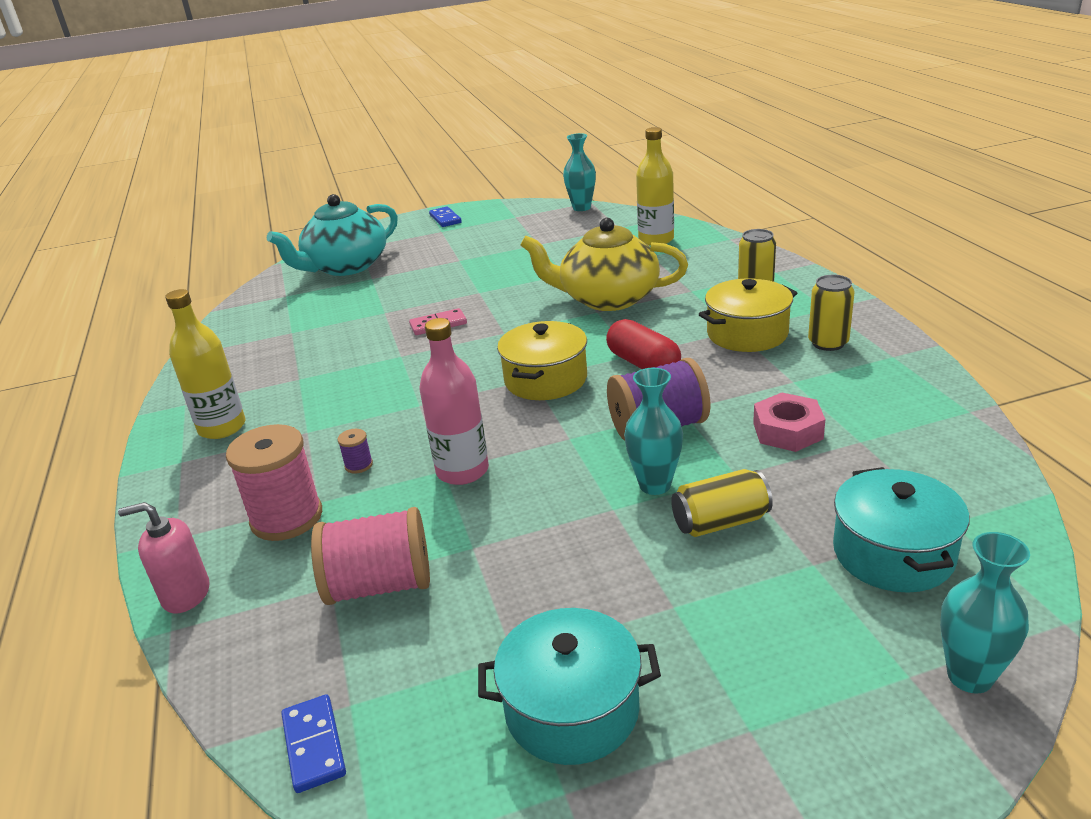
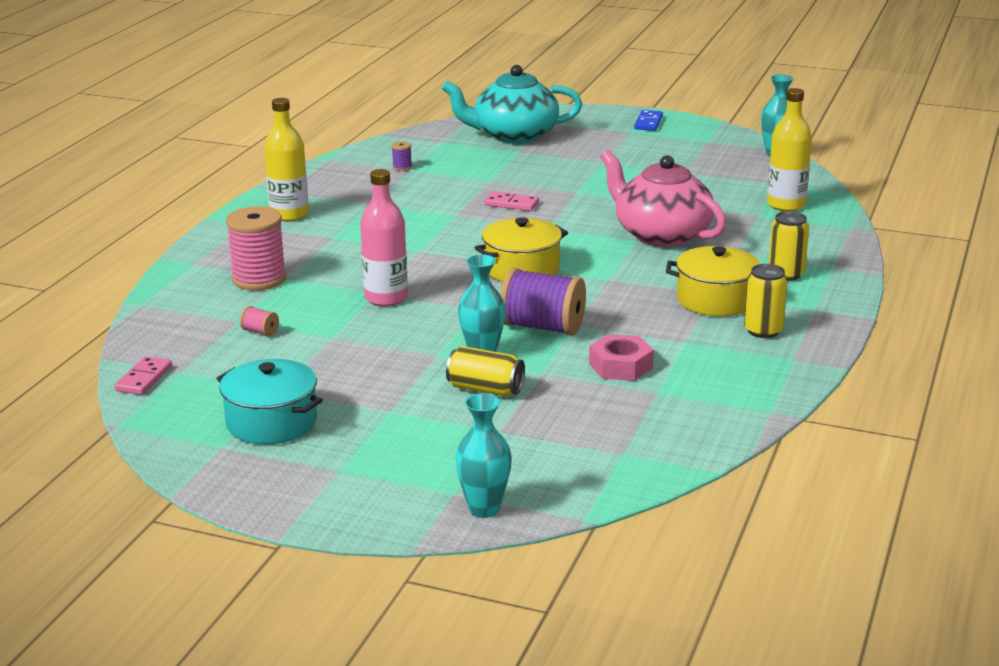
camera: 35 degrees right, 5 degrees down
(186, 594) = (166, 292): pink soap dispenser -> none
(314, 745) = (144, 378): blue domino -> pink domino
(358, 465) = (334, 269): purple spool -> purple spool (402, 167)
(379, 585) = (260, 331): pink spool -> pink spool, size x0.42
(607, 299) = (661, 234): yellow teapot -> pink teapot
(643, 364) = (603, 287): red capsule -> none
(893, 553) = (554, 449): turquoise pot -> none

